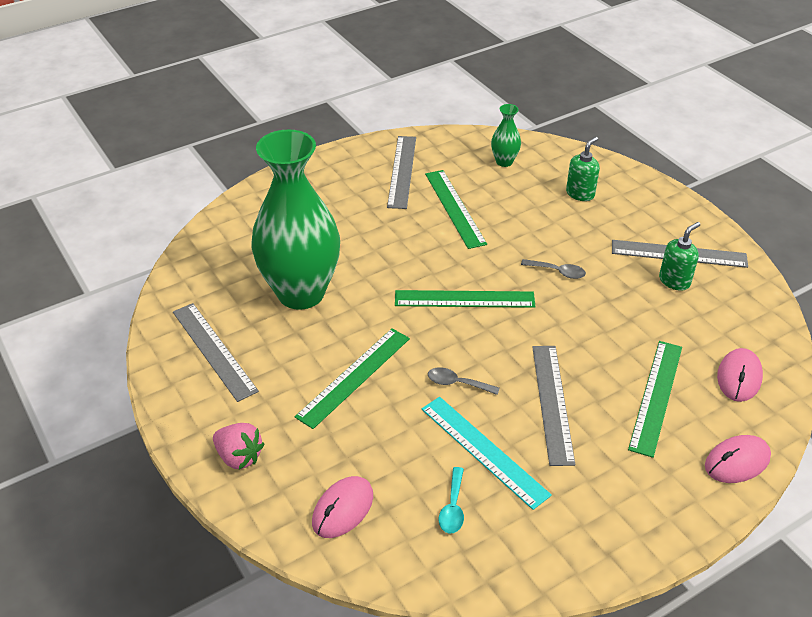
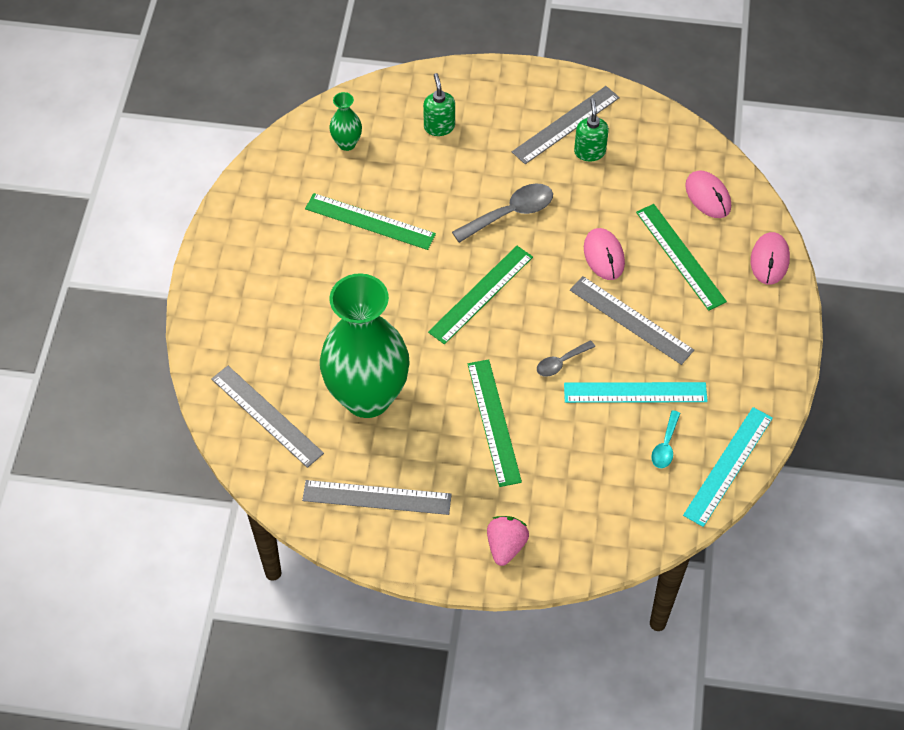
camera: 50 degrees left, 15 degrees up
(239, 457) = (506, 546): pink strawberry -> pink strawberry turned 60 degrees counterclockwise
(343, 509) = (610, 511): pink mouse -> pink mouse (604, 256)
(402, 171) = (283, 222): grey ruler -> grey ruler (267, 416)
(453, 507) = (665, 445): turquoise spoon -> turquoise spoon turned 60 degrees clockwise
(482, 572) = (728, 466): none -> turquoise ruler
(557, 272) = (510, 213): grey spoon -> grey spoon, size x1.73

